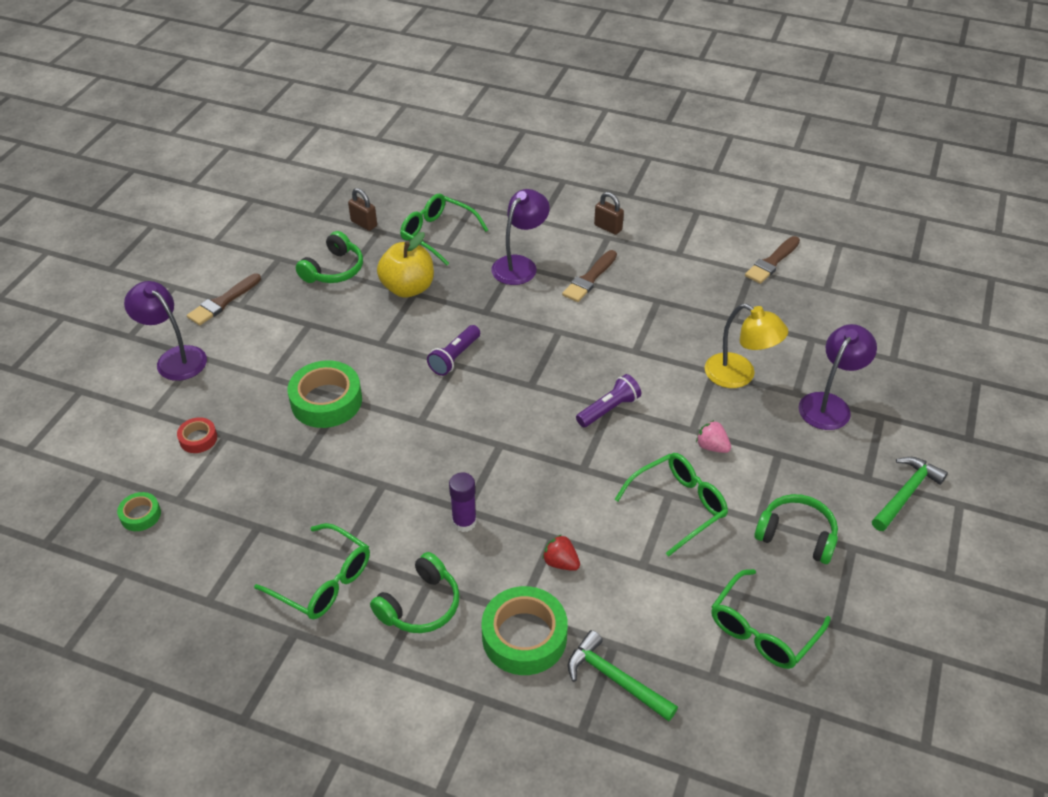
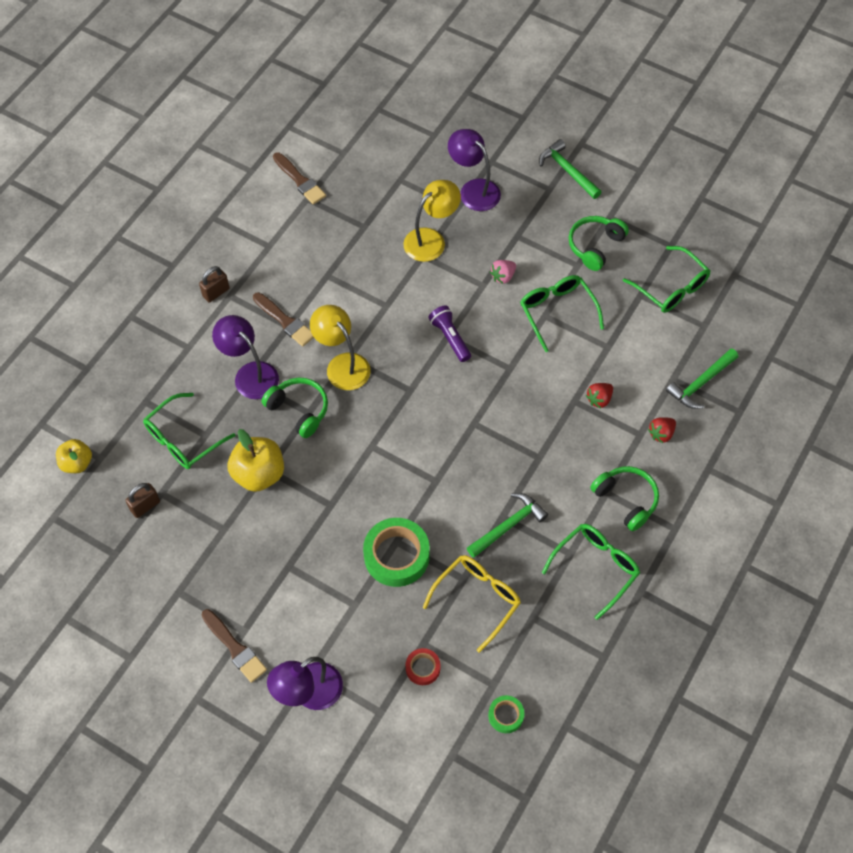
camera: 80 degrees left, 15 degrees up
(277, 474) = (477, 600): none -> yellow glasses
(334, 270) = (212, 539): green headphones -> green headphones (299, 410)
(371, 491) = (508, 525): none -> green hammer
(401, 178) = (77, 463): none -> yellow apple
(455, 357) = (364, 444): purple flashlight -> none
(464, 522) = (551, 460): purple glue stick -> none
(524, 637) = (661, 434): green tape -> red strawberry
(548, 328) = (342, 365): none -> yellow lamp

